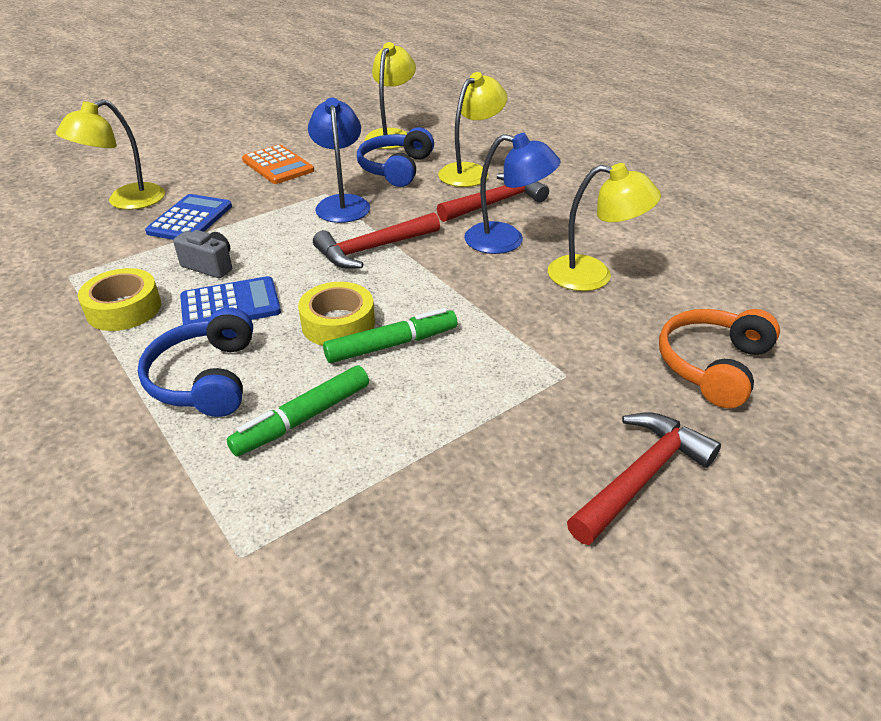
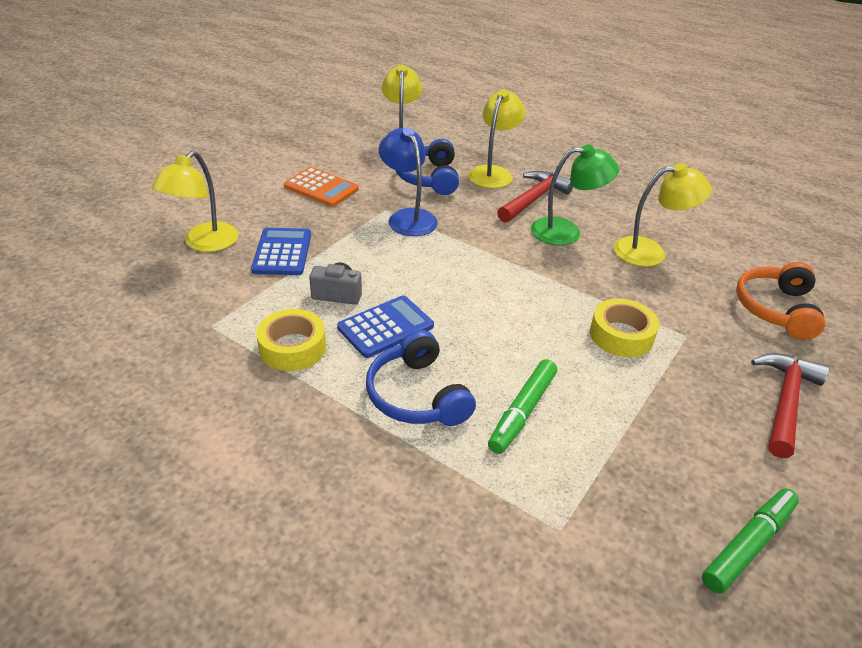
camera: 20 degrees left, 0 degrees up
(338, 323) = (488, 327): yellow tape -> yellow tape (621, 335)
(373, 249) = (466, 256): red hammer -> none
(392, 345) = (544, 336): green marker -> green marker (748, 545)
(506, 241) = (566, 232): blue lamp -> green lamp

